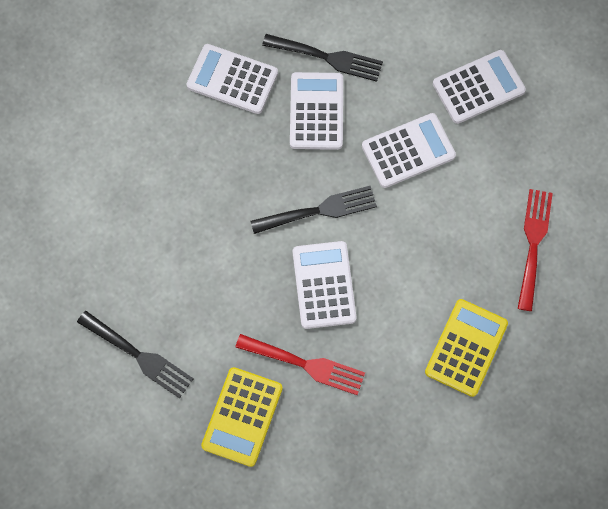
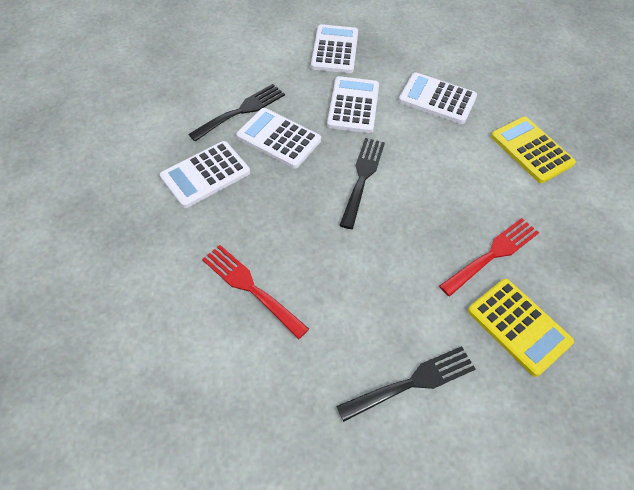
camera: 60 degrees left, 15 degrees down
(323, 285) = (428, 207): white calculator -> white calculator (437, 99)
(533, 243) = (470, 79): red fork -> red fork (250, 288)

